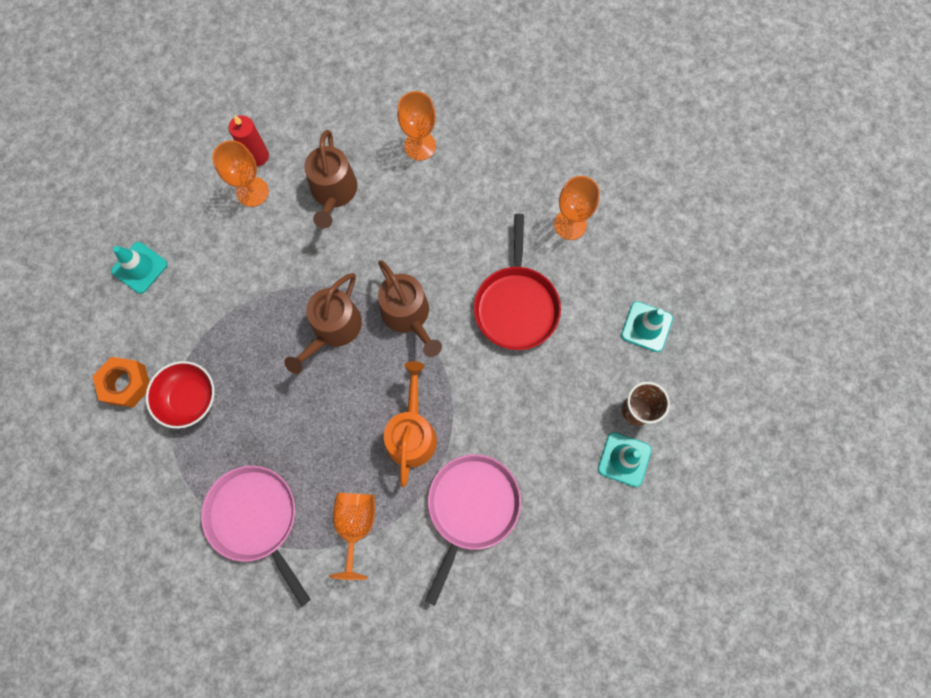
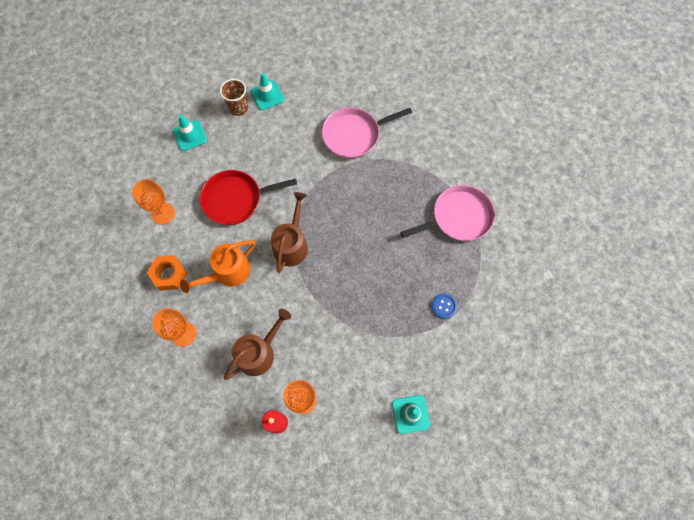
camera: 135 degrees left, 5 degrees down
(126, 384) = (472, 346): orange nut -> orange nut (169, 275)
(189, 399) = (444, 306): red bowl -> blue button
(255, 518) = (458, 217): pink pan -> pink pan turned 120 degrees counterclockwise
(333, 329) = (336, 273): brown watering can -> none
(356, 524) = (413, 173): orange goblet -> none
(411, 434) = (348, 188): orange watering can -> orange watering can (228, 272)
(516, 306) = (235, 199): red pan -> red pan turned 150 degrees counterclockwise

